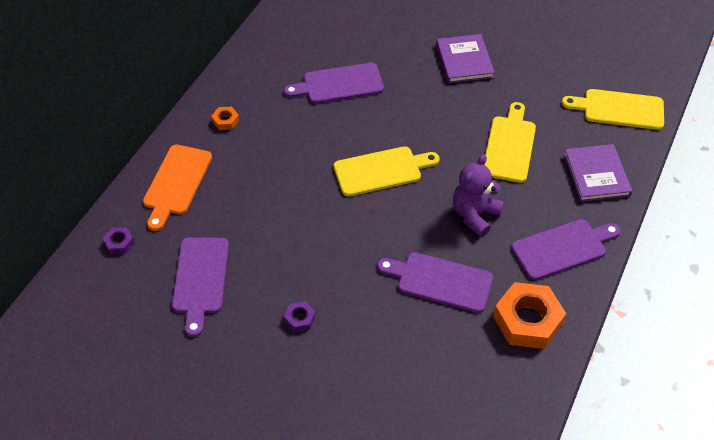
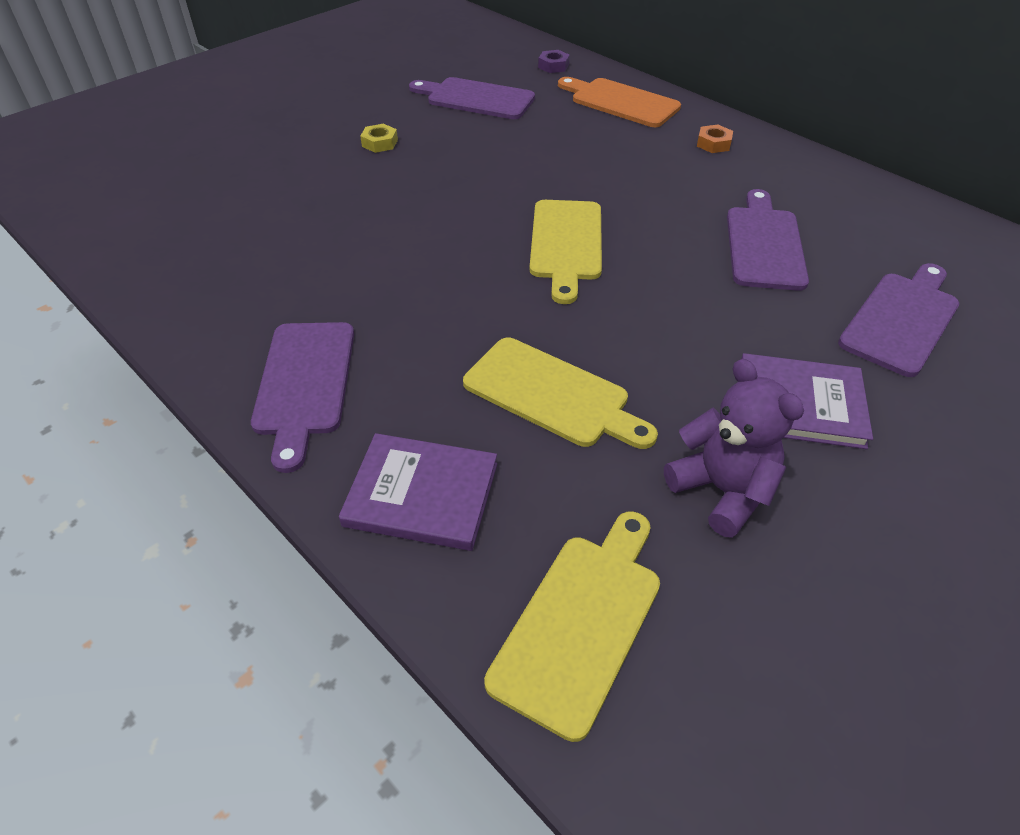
camera: 110 degrees right, 5 degrees down
(300, 319) = (380, 143): purple nut -> yellow nut
(440, 281) = (347, 247): purple cutting board -> purple cutting board (902, 320)
(474, 215) = (431, 309): purple teddy bear -> purple teddy bear (722, 490)
(527, 320) = (224, 304): orange nut -> none

